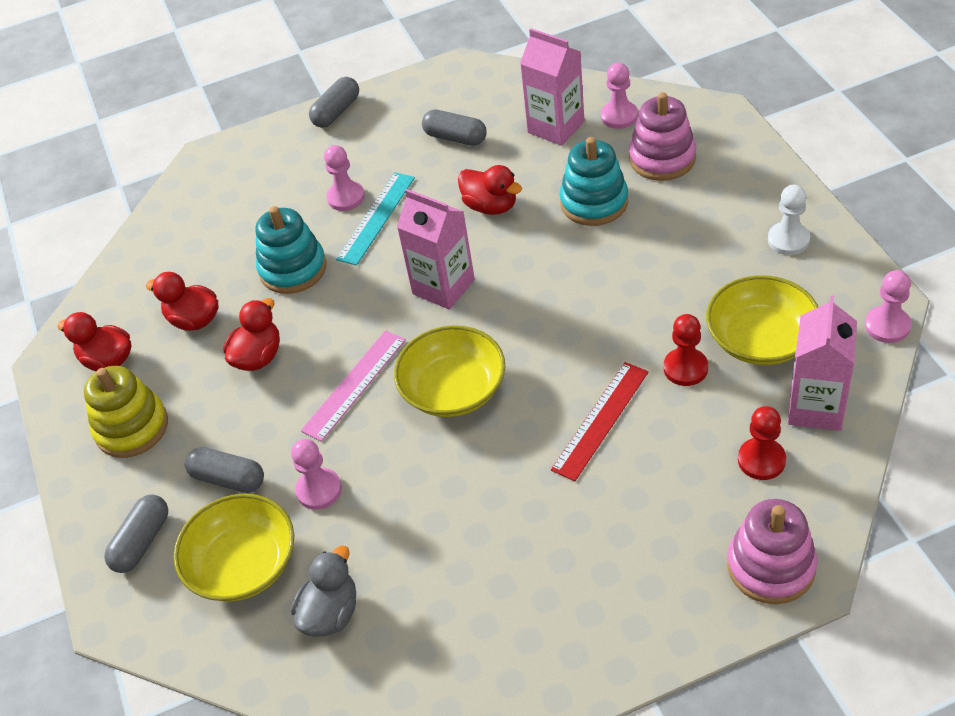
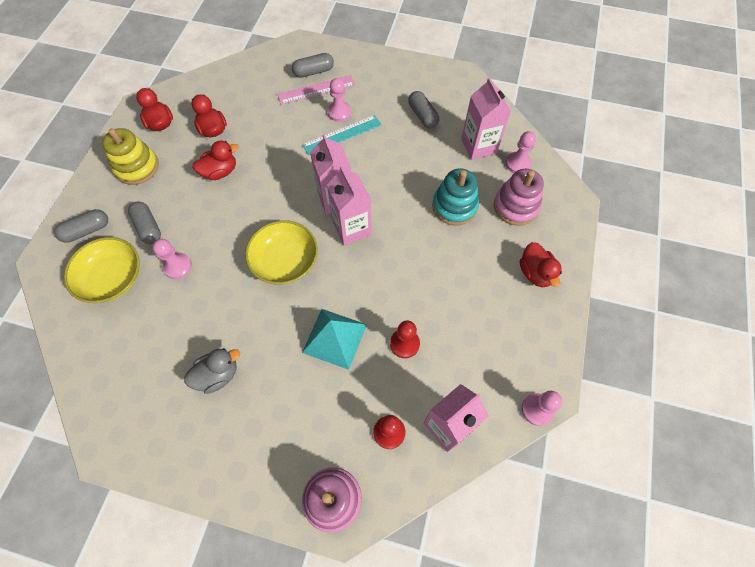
camera: 30 degrees right, 15 degrees up
(293, 269) = (279, 135): turquoise stacking toy -> none
(330, 613) = (121, 337): grey duck -> grey duck (218, 375)
(336, 112) = (381, 59): grey capsule -> grey capsule (313, 72)
(354, 384) = (245, 221): pink ruler -> pink ruler (316, 89)
(491, 206) = (401, 169): red duck -> red duck (535, 273)
(497, 302) = (352, 228): none -> pink carton
(601, 420) = (334, 338): red ruler -> turquoise pyramid
(761, 339) = (460, 359): yellow bowl -> none
(788, 240) = (535, 310): white pawn -> none

